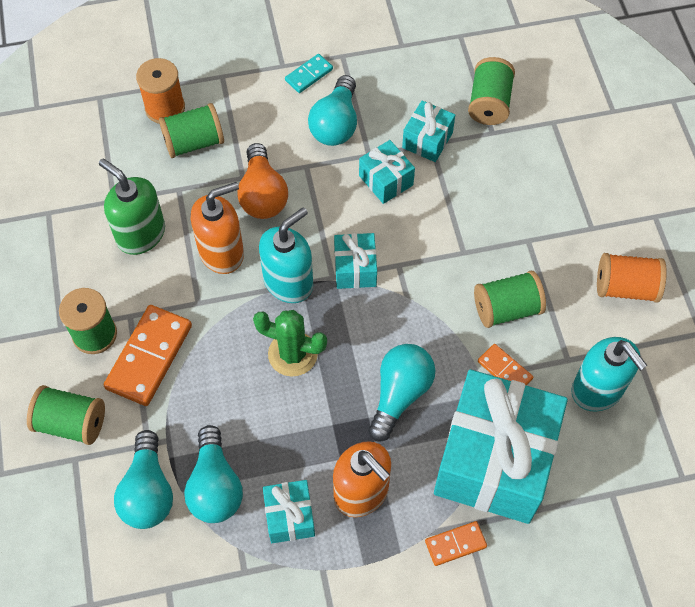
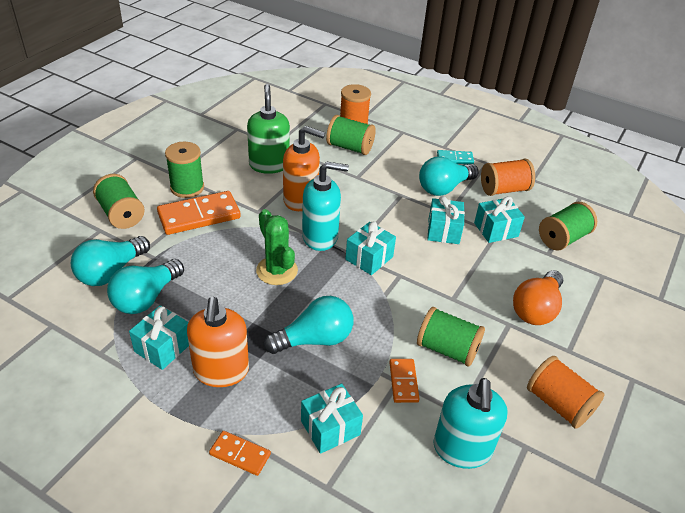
camera: 40 degrees right, 20 degrees down
(262, 195) = (358, 190): orange light bulb -> orange light bulb (536, 309)
(389, 81) = (504, 189): none -> orange spool
(494, 460) = (330, 427): turquoise gift -> turquoise gift, size x0.44

